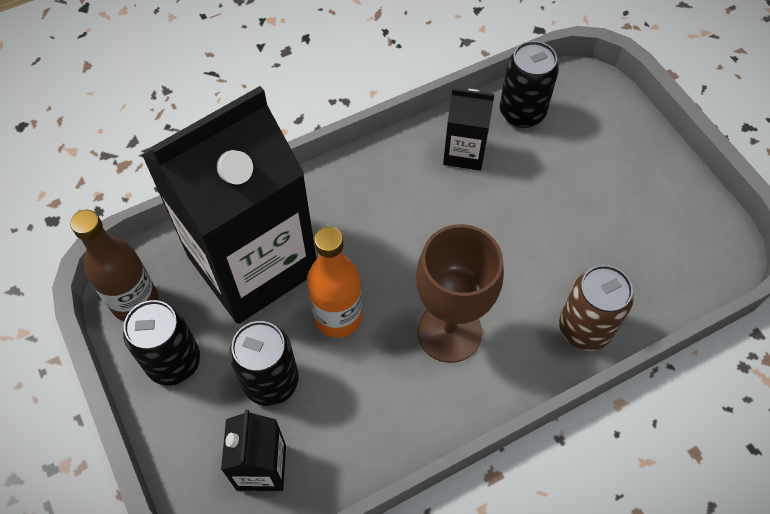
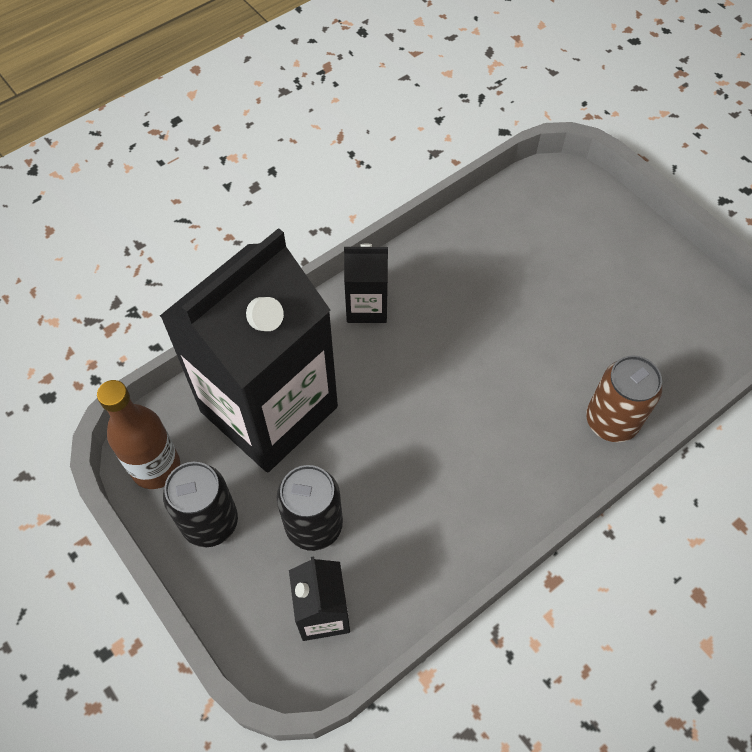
camera: 10 degrees left, 0 degrees up
(338, 317) = (367, 449): orange bottle -> none
(449, 332) = (481, 446): brown goblet -> none
(464, 152) = (457, 264): black carton -> black carton (366, 306)
(522, 113) = (506, 217): black can -> none

